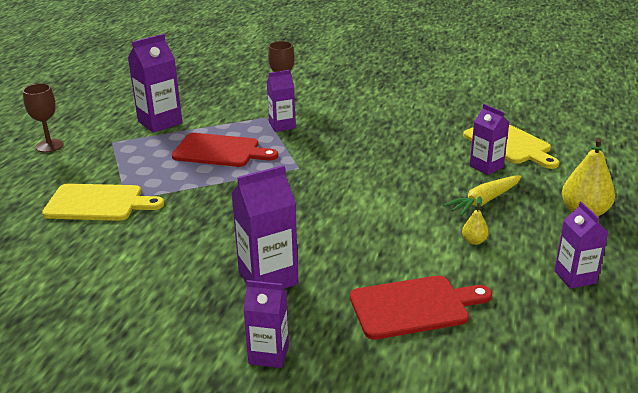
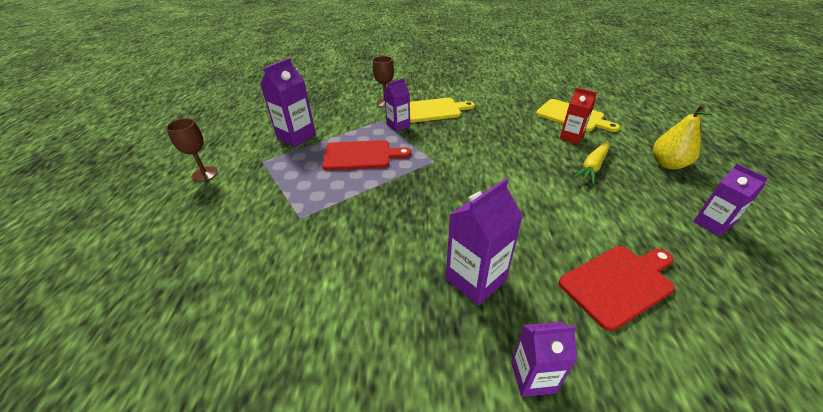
camera: 15 degrees left, 10 degrees up
(98, 203) = (275, 226): yellow cutting board -> yellow cutting board (433, 110)
(474, 241) = (613, 205): yellow pear -> none
(486, 166) = (571, 137): purple carton -> red carton

